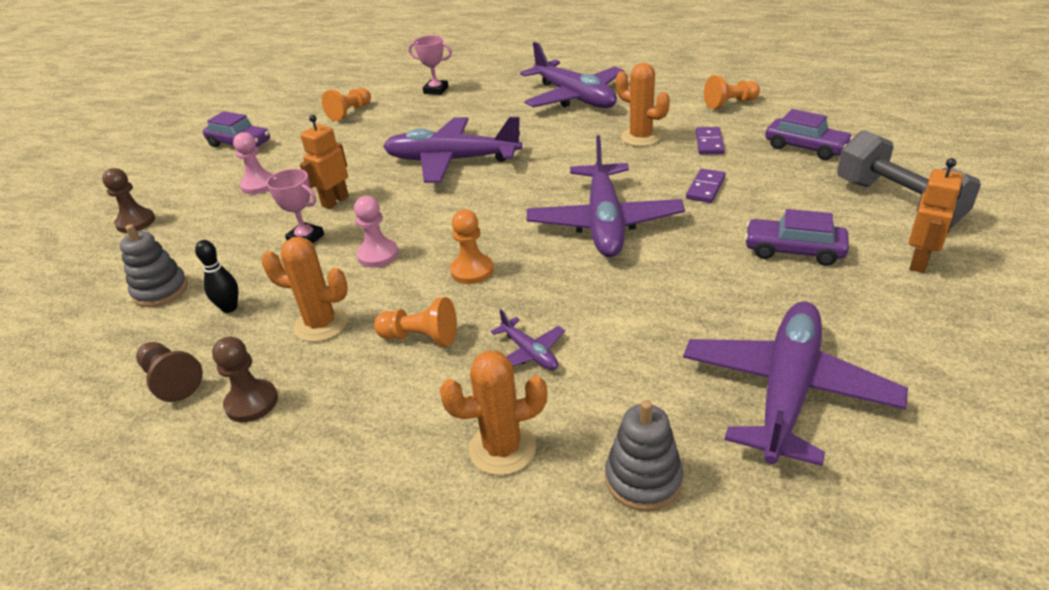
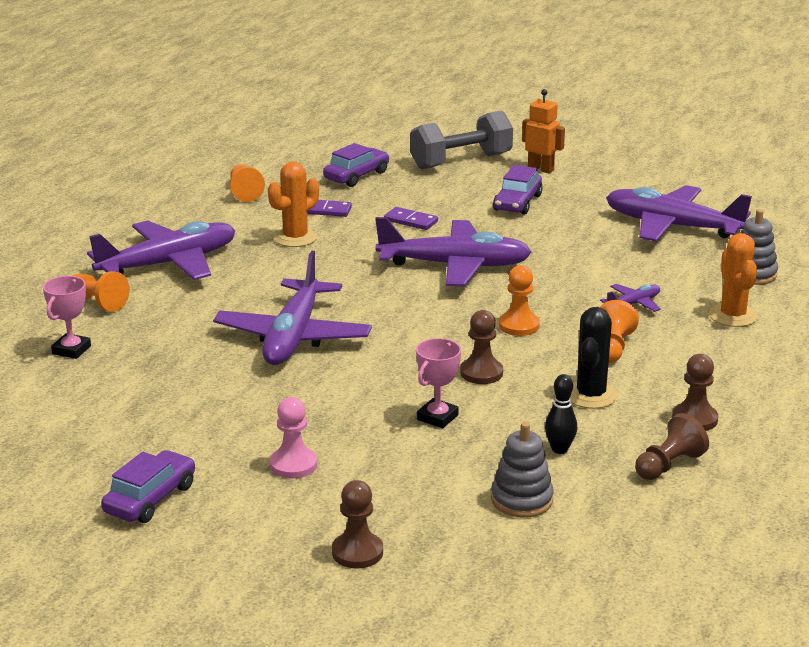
camera: 90 degrees left, 10 degrees down
(321, 324) = (591, 395): orange cactus -> black cactus
(335, 201) = (360, 405): orange robot -> none
(350, 112) = (100, 413): orange pawn -> orange pawn (98, 302)
(378, 255) = (481, 373): pink pawn -> brown pawn

